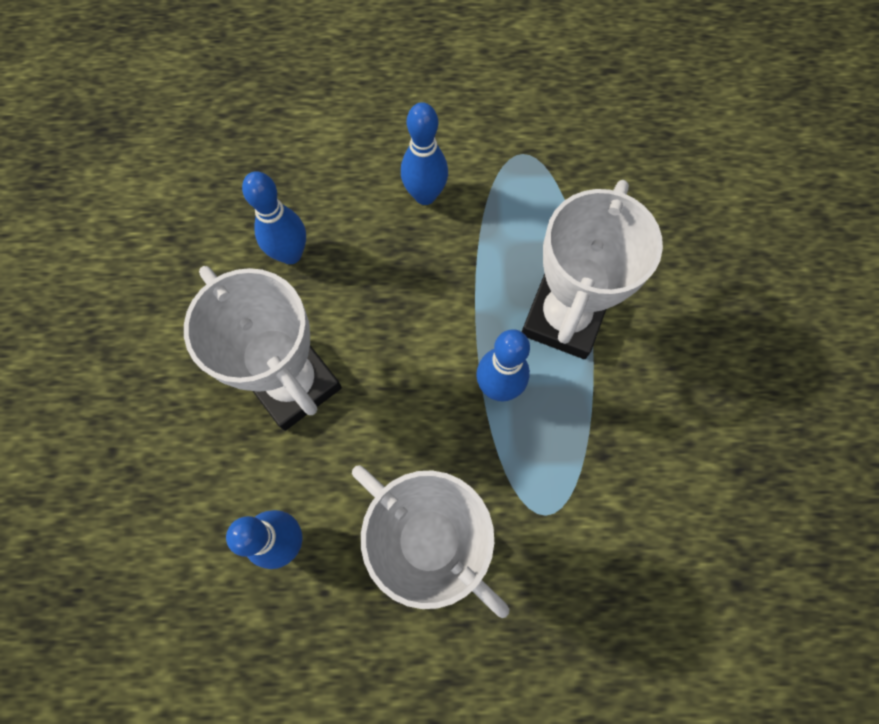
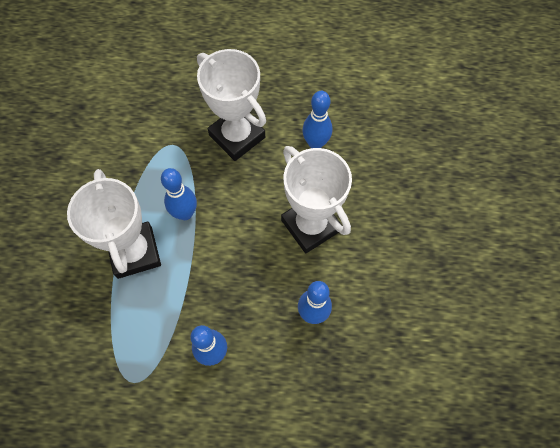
camera: 175 degrees left, 5 degrees down
(563, 318) = (135, 252): white trophy -> white trophy turned 45 degrees counterclockwise

